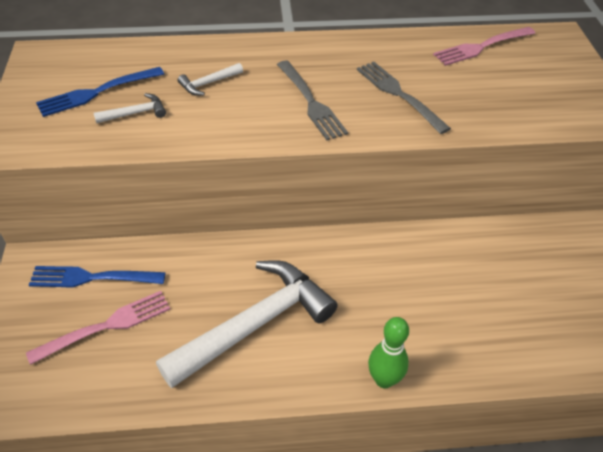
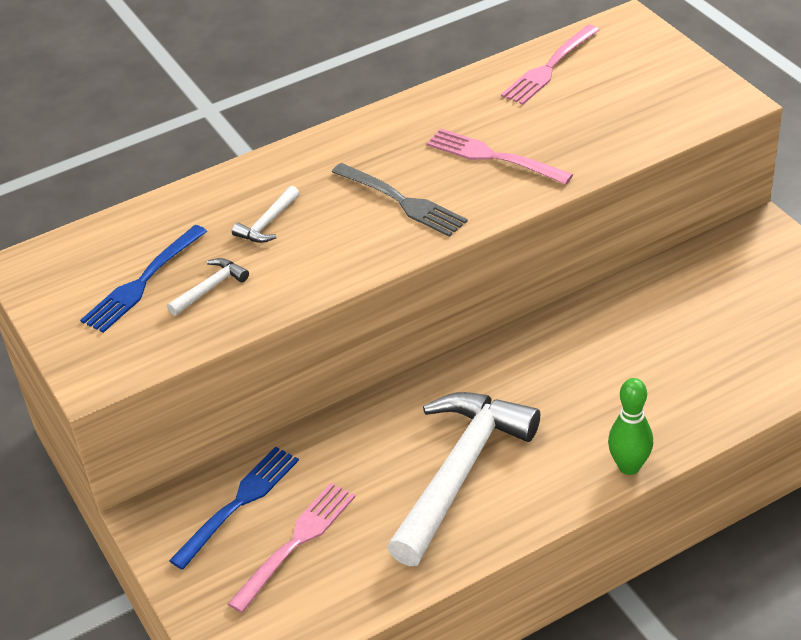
camera: 20 degrees left, 5 degrees down
(92, 278) = (239, 503): blue fork -> blue fork turned 150 degrees clockwise
(399, 94) = (493, 157): grey fork -> pink fork

